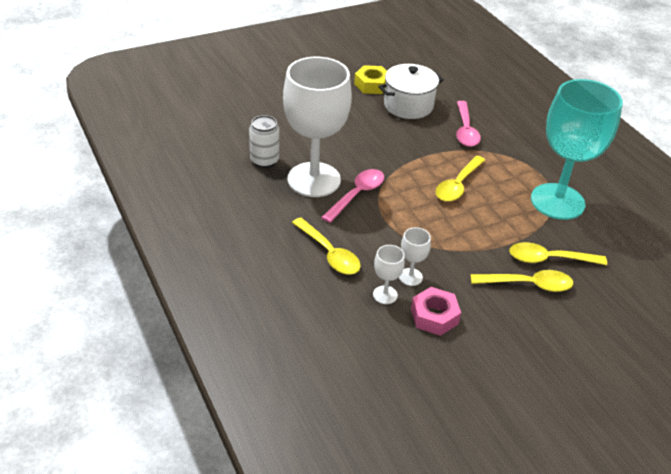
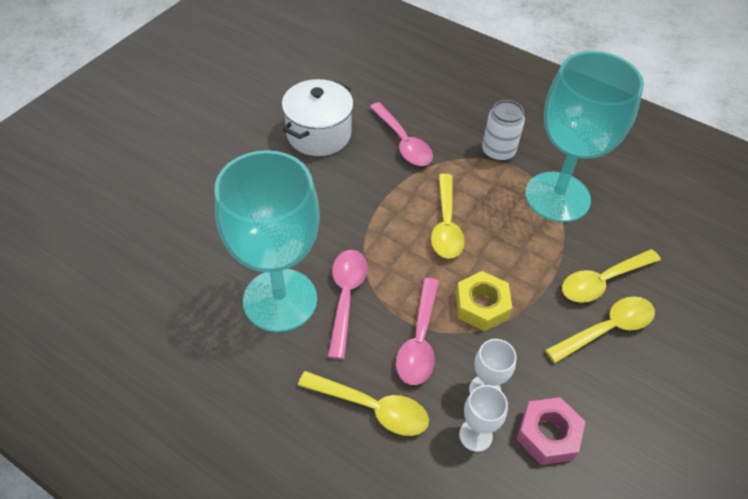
camera: 30 degrees left, 10 degrees up
(264, 160) = (199, 300): white can -> white can (498, 152)
(314, 180) = (280, 300): white goblet -> turquoise goblet
(372, 85) = (258, 121): yellow nut -> yellow nut (481, 306)
(387, 235) = (419, 340): none -> pink spoon

